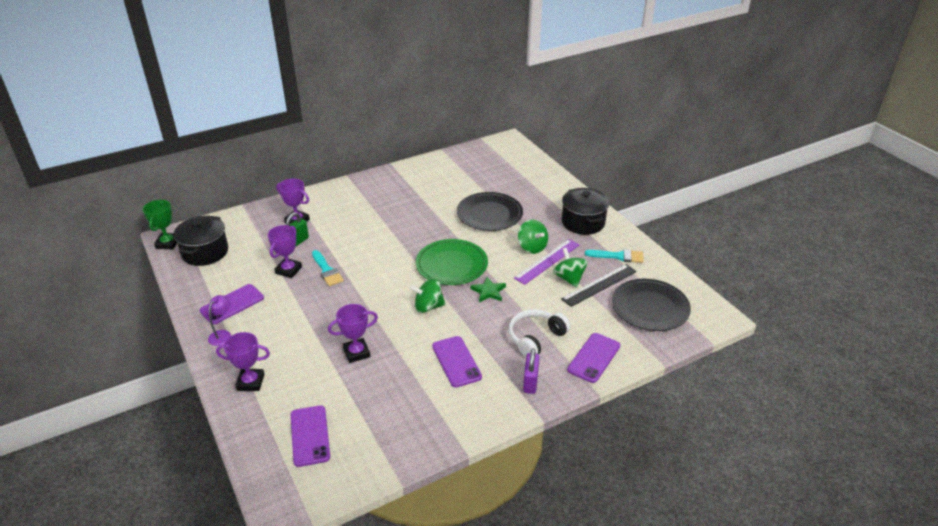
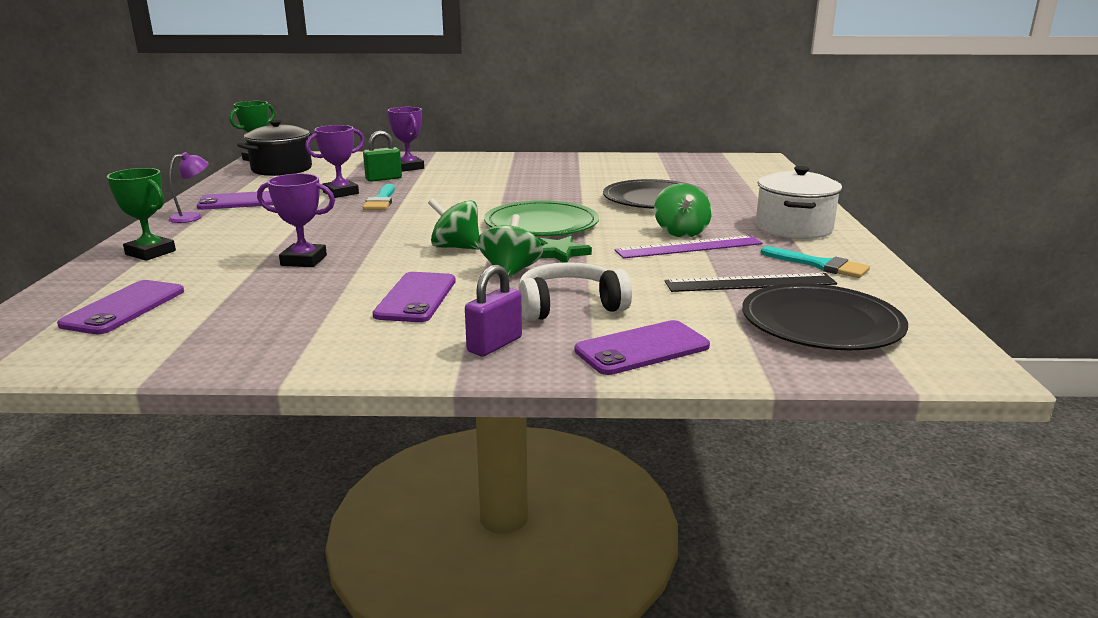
camera: 30 degrees right, 15 degrees down
(250, 382) = (150, 253): purple trophy -> green trophy
(569, 278) = (704, 267): green spinning top -> green spinning top (510, 272)
(583, 222) = (793, 228): black pot -> white pot

